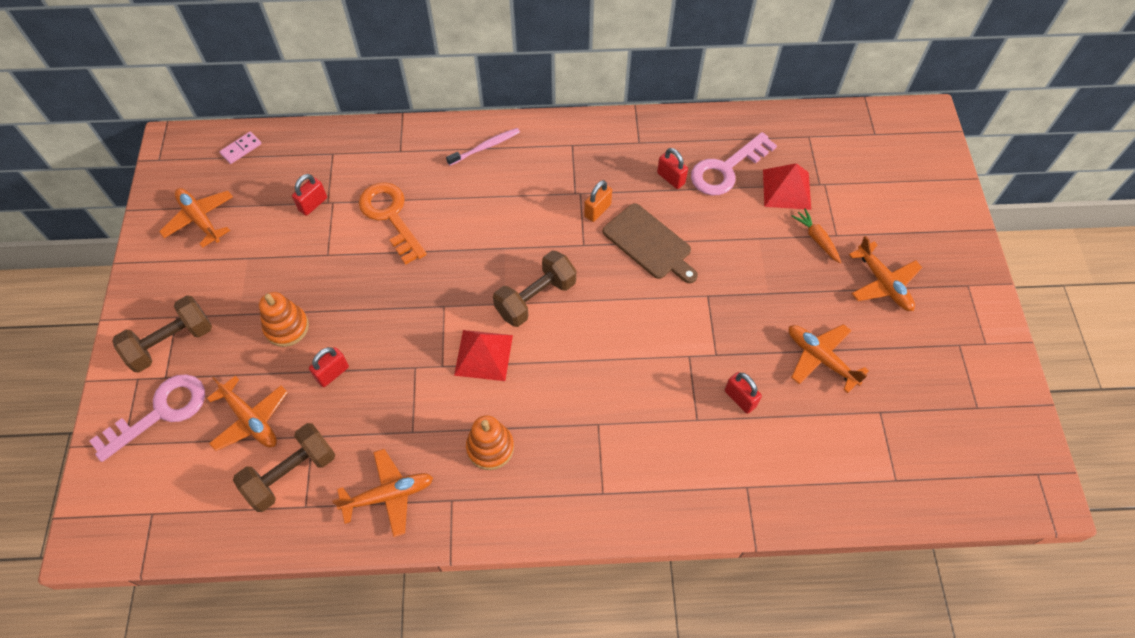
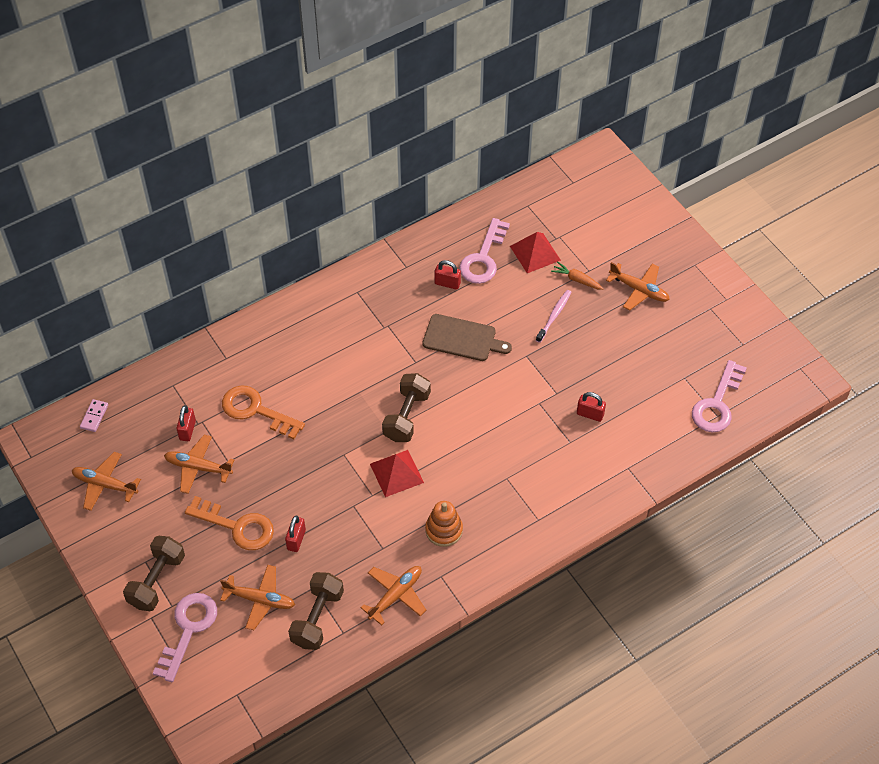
camera: 30 degrees left, 5 degrees down
(286, 327) = (237, 526): orange stacking toy -> orange key
(485, 147) = (291, 324): pink toothbrush -> pink toothbrush (554, 315)
(597, 210) = (409, 332): orange padlock -> none
(820, 358) = (626, 361): orange plane -> orange plane (198, 467)
(904, 465) = (717, 404): none -> pink key

